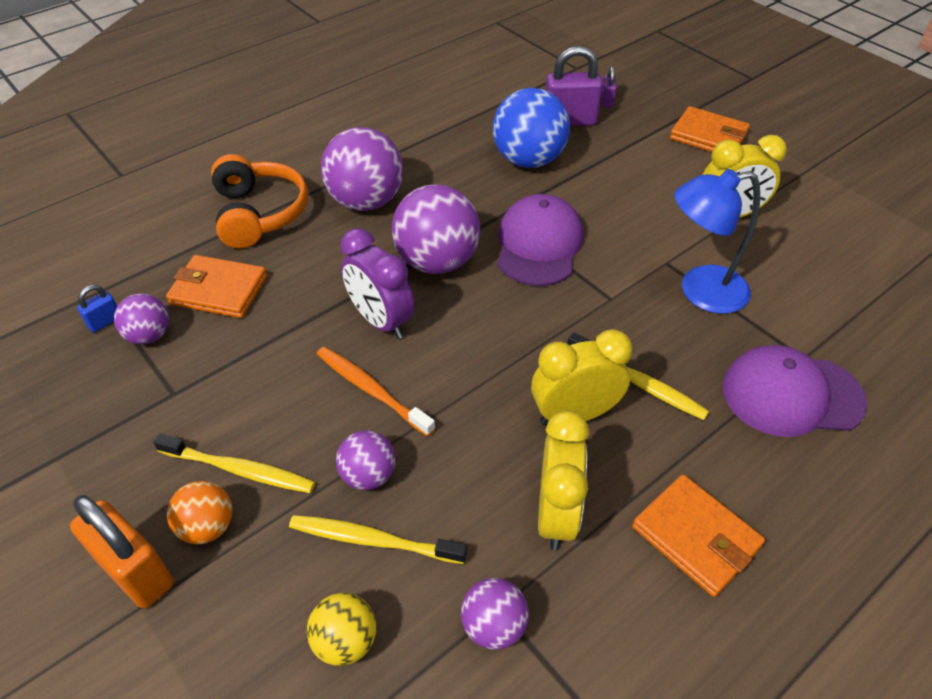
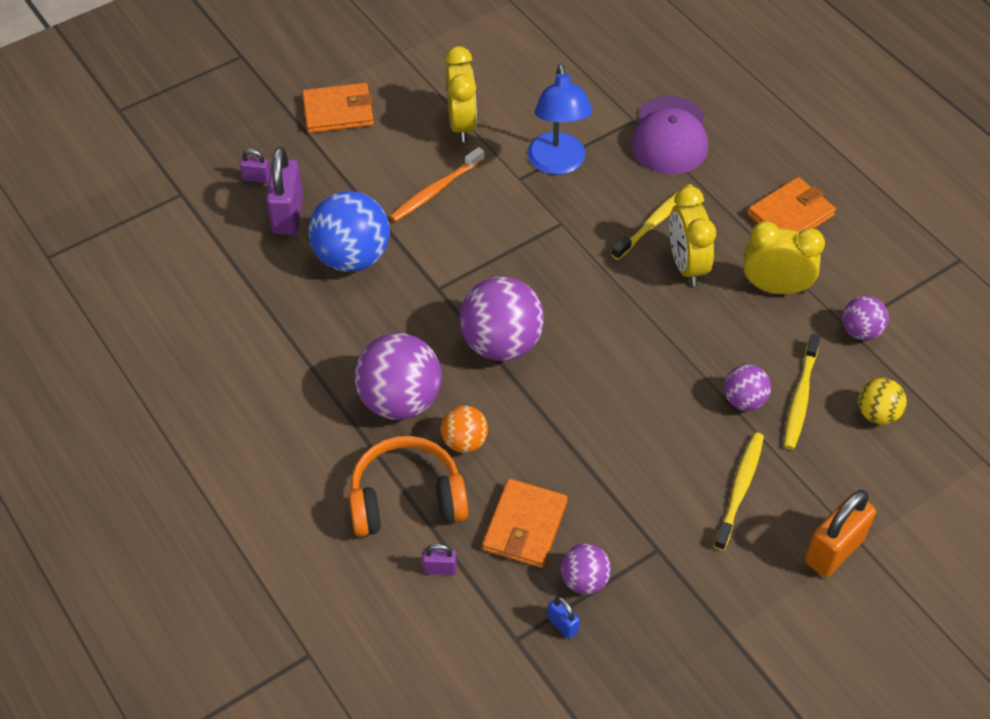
camera: 85 degrees left, 5 degrees up
(184, 238) = (440, 568): none -> purple padlock
(207, 527) = (793, 506): orange ball -> orange ball (464, 441)
(371, 390) = (657, 398): orange toothbrush -> orange toothbrush (435, 191)
(381, 321) = (577, 389): purple clock -> none
(539, 245) = (486, 264): purple cap -> none
(708, 136) = (338, 111): orange wallet -> orange wallet turned 45 degrees clockwise

